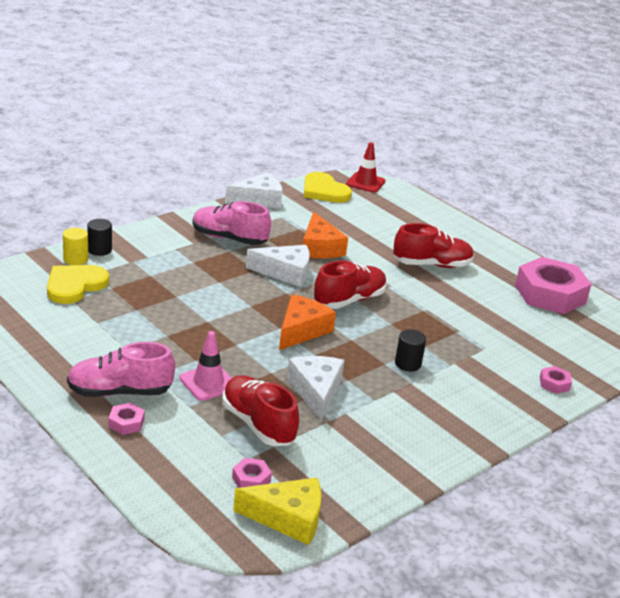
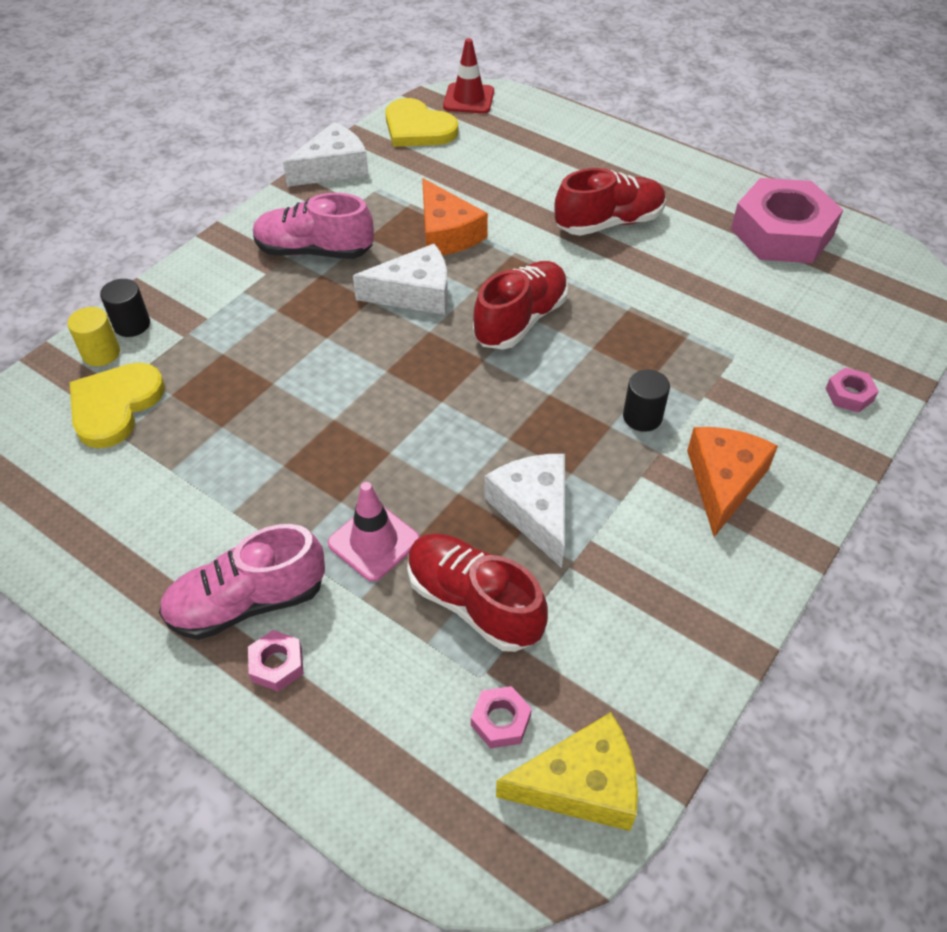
camera: 10 degrees left, 20 degrees up
(301, 330) = (474, 397): orange cheese -> orange cheese (723, 482)

